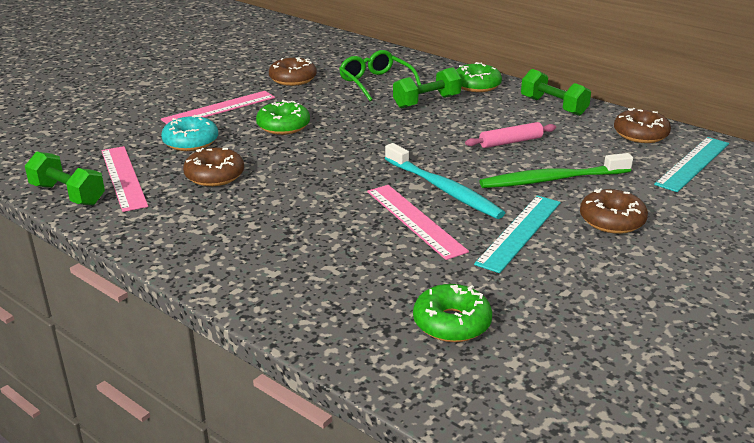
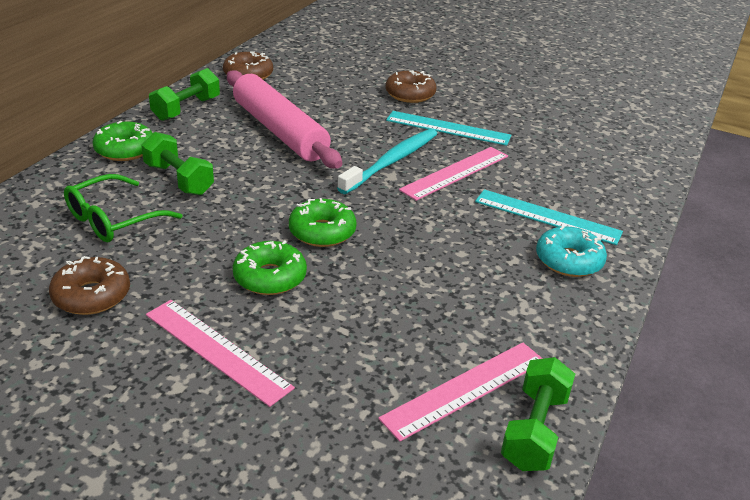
camera: 105 degrees left, 5 degrees up
(191, 142) = (340, 352): turquoise donut -> turquoise donut (569, 260)
(214, 175) = (425, 308): brown donut -> none
(451, 323) = (584, 152): green donut -> green donut (322, 232)
(510, 142) = (279, 131): pink rolling pin -> pink rolling pin, size x2.13
(551, 180) = (352, 114): green toothbrush -> none
(693, 163) = (301, 60): turquoise ruler -> turquoise ruler (547, 217)

